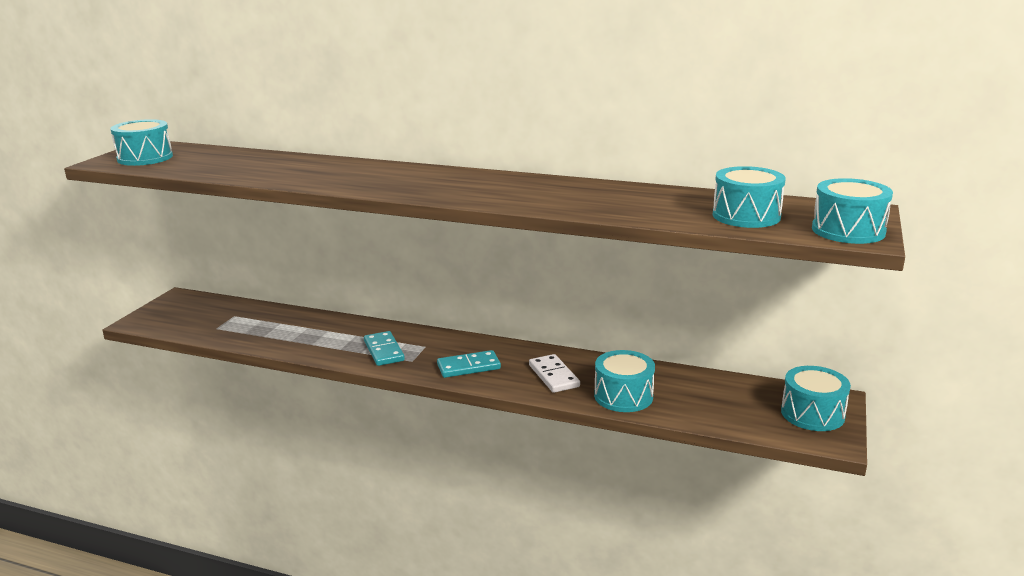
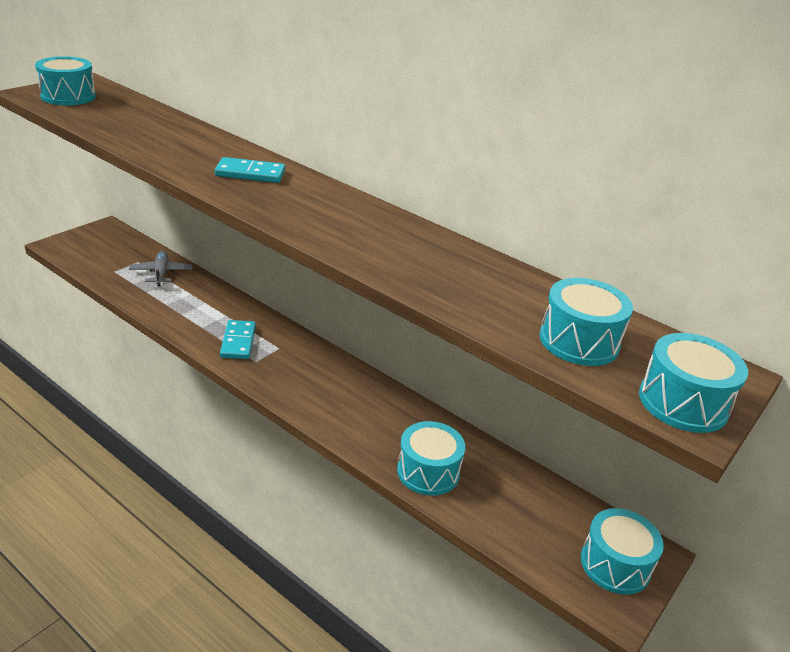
camera: 15 degrees right, 10 degrees up
(265, 319) = (161, 273): none -> grey plane
(468, 367) = (302, 385): turquoise domino -> turquoise domino (250, 174)
(554, 376) = (376, 423): white domino -> none

